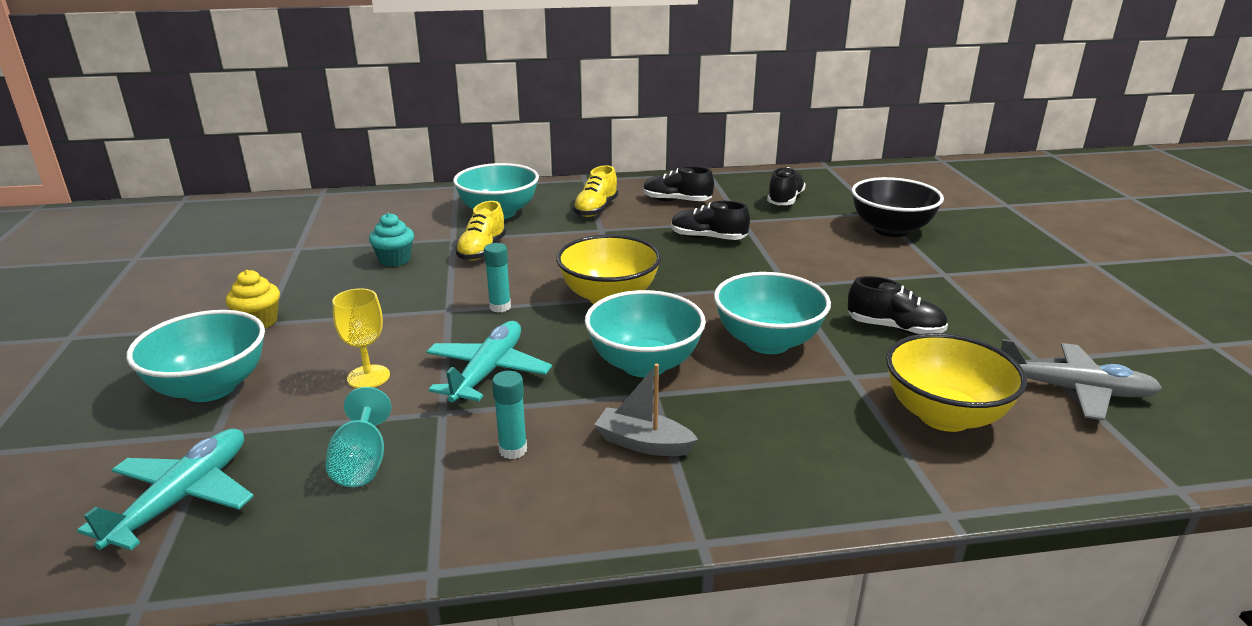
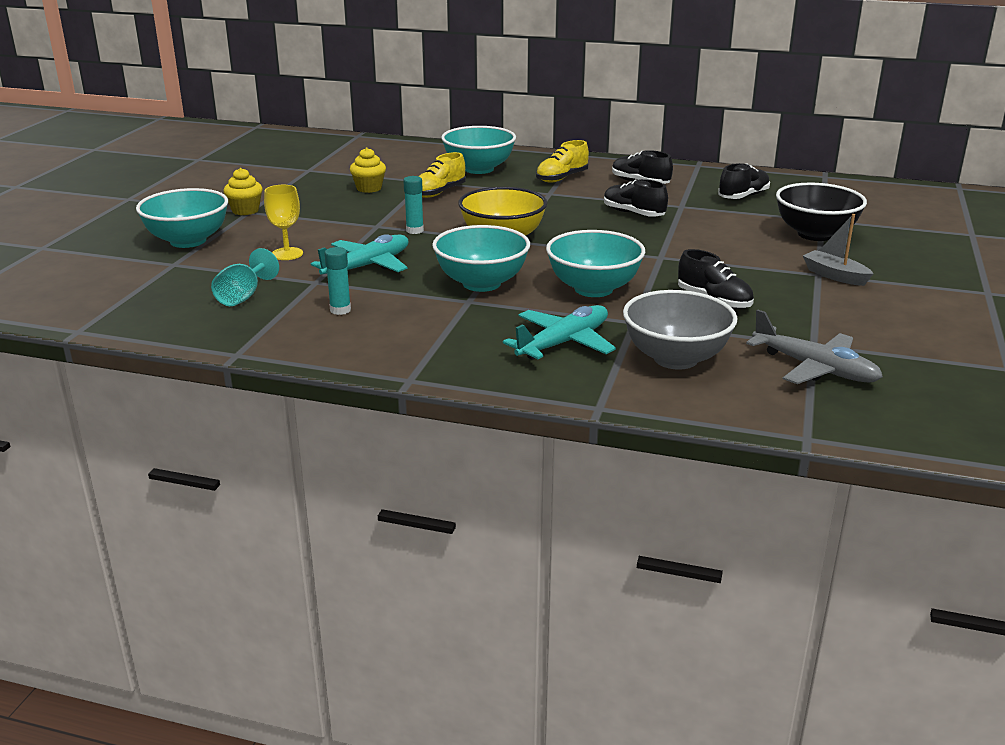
camera: 25 degrees right, 0 degrees up
(182, 498) = (132, 291): turquoise plane -> turquoise plane (563, 343)
(395, 260) = (369, 188): turquoise cupcake -> yellow cupcake
(643, 443) = (429, 325): grey boat -> grey boat (835, 276)
(944, 416) = (675, 358): yellow bowl -> grey bowl

